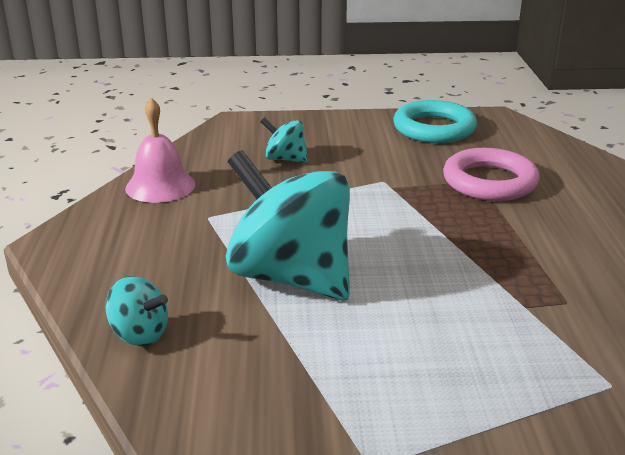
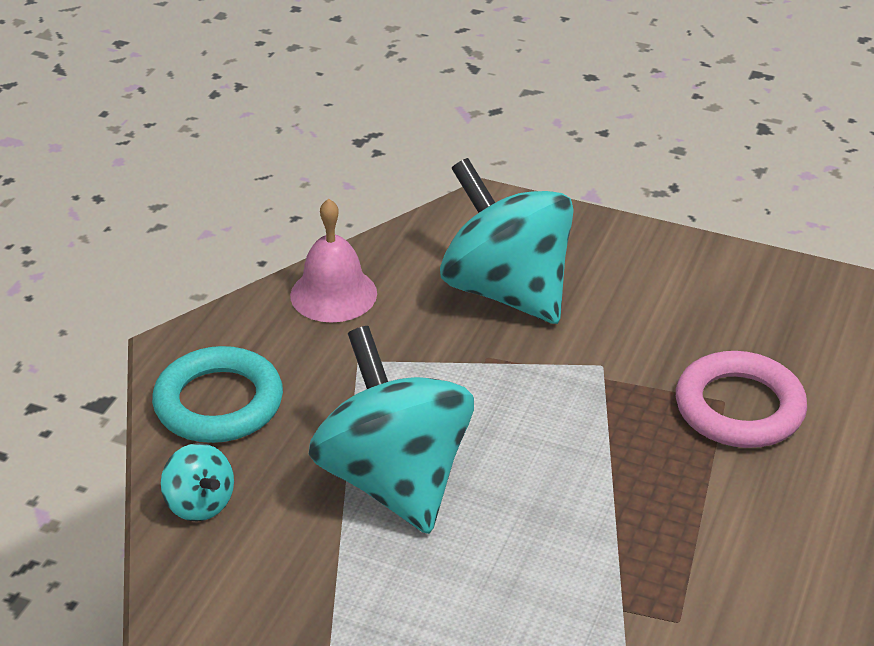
camera: 25 degrees right, 10 degrees up
(285, 159) = (506, 291): turquoise spinning top -> turquoise spinning top, size x2.25
(434, 128) = (741, 289): turquoise ring -> turquoise ring (218, 403)

